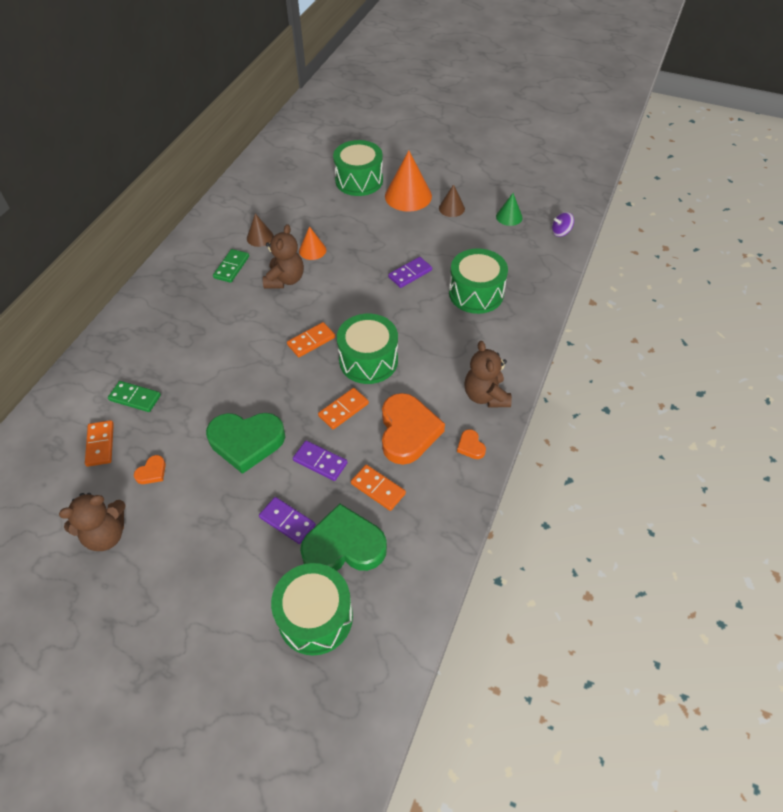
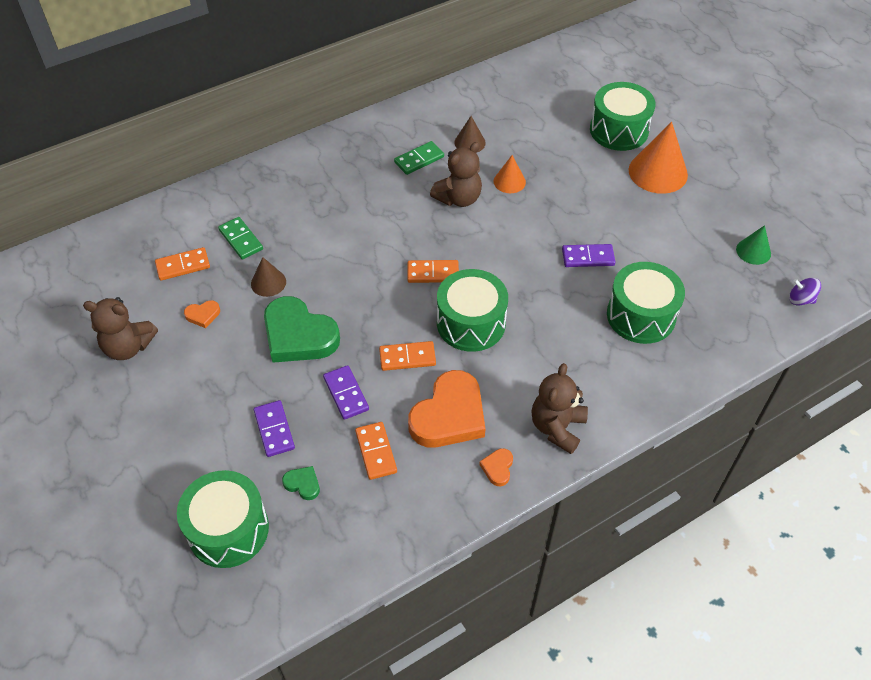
camera: 35 degrees right, 0 degrees up
(100, 444) = (183, 266): orange domino -> orange domino turned 45 degrees clockwise
(344, 546) = (303, 484): green heart -> green heart, size x0.43
(451, 208) = (695, 209): brown cone -> brown cone (268, 282)

